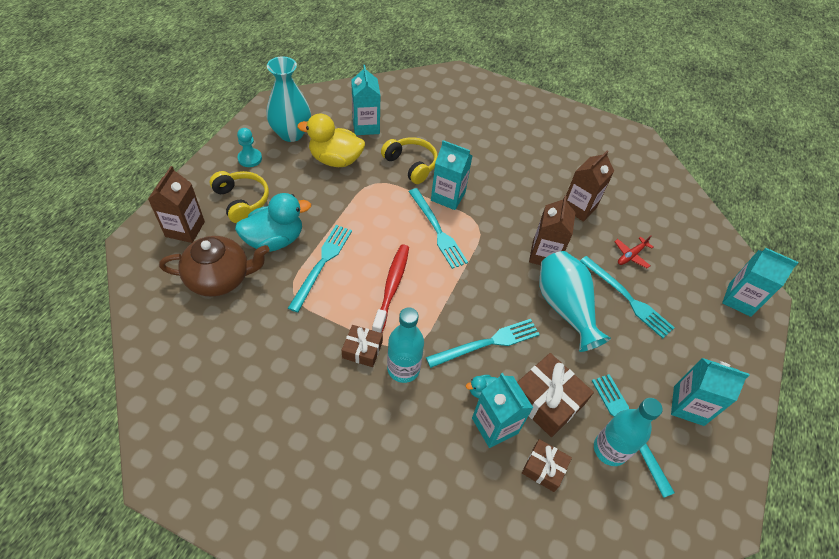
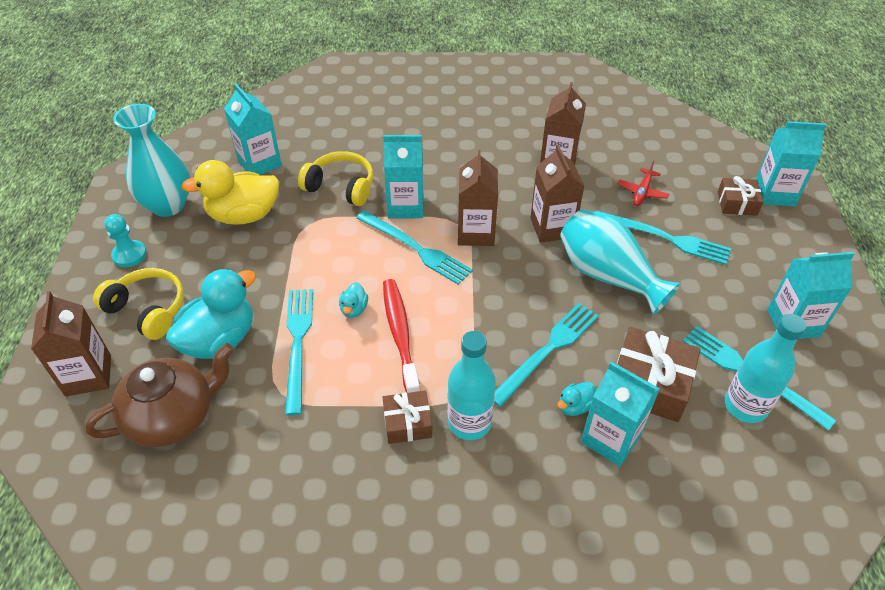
camera: 20 degrees left, 5 degrees down
(371, 256) = (354, 309): none -> turquoise duck
(486, 236) = (476, 233): none -> brown carton
(544, 468) = (691, 459): brown gift -> brown gift (737, 203)

